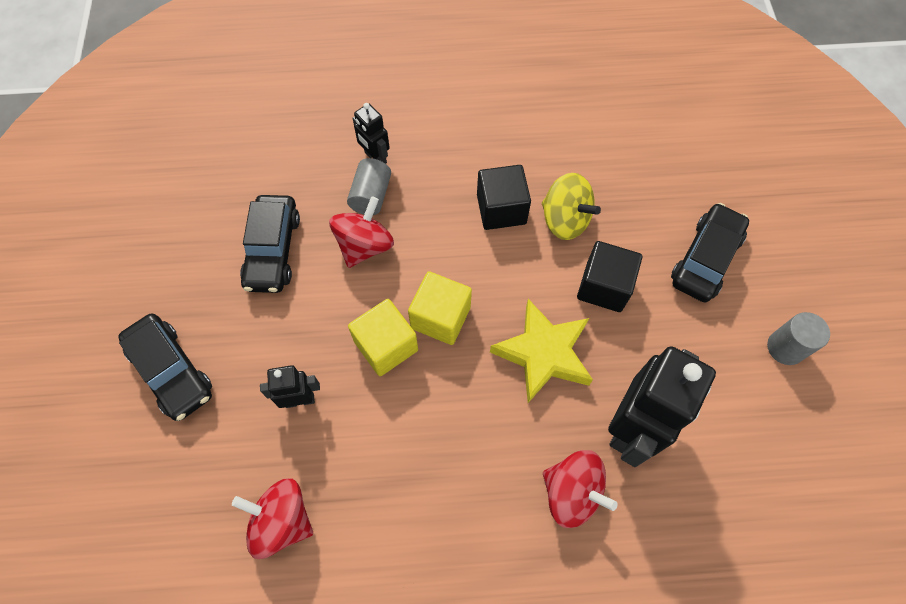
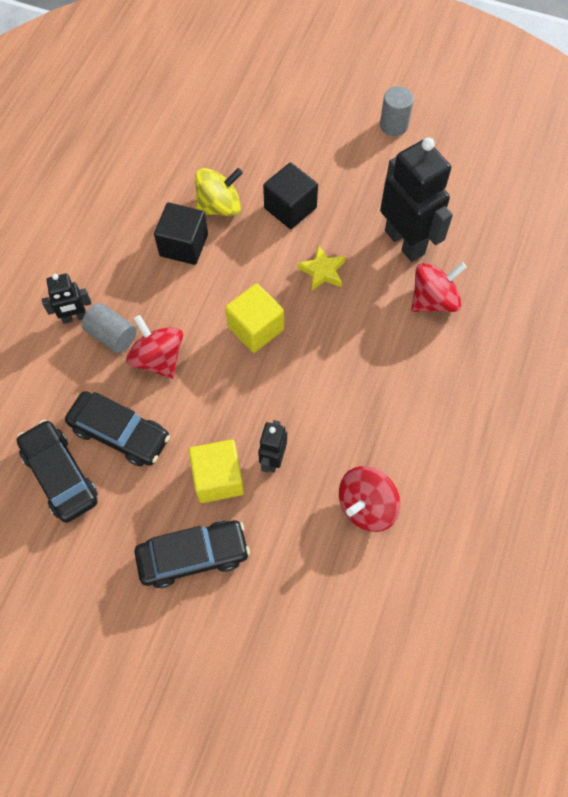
camera: 65 degrees left, 0 degrees up
(386, 346) = (259, 377): yellow cube -> yellow cube (218, 478)
(543, 353) = (322, 271): yellow star -> yellow star, size x0.57
(705, 259) = (303, 135): black car -> black car (60, 475)

